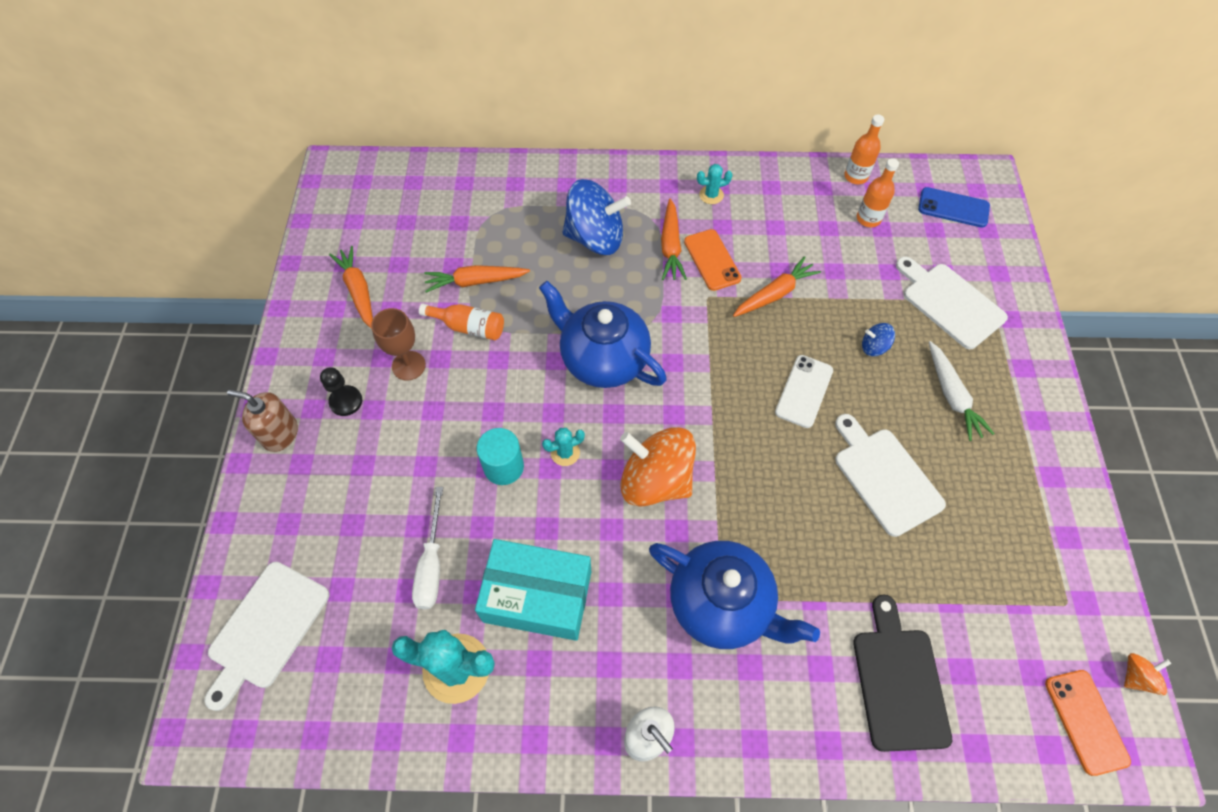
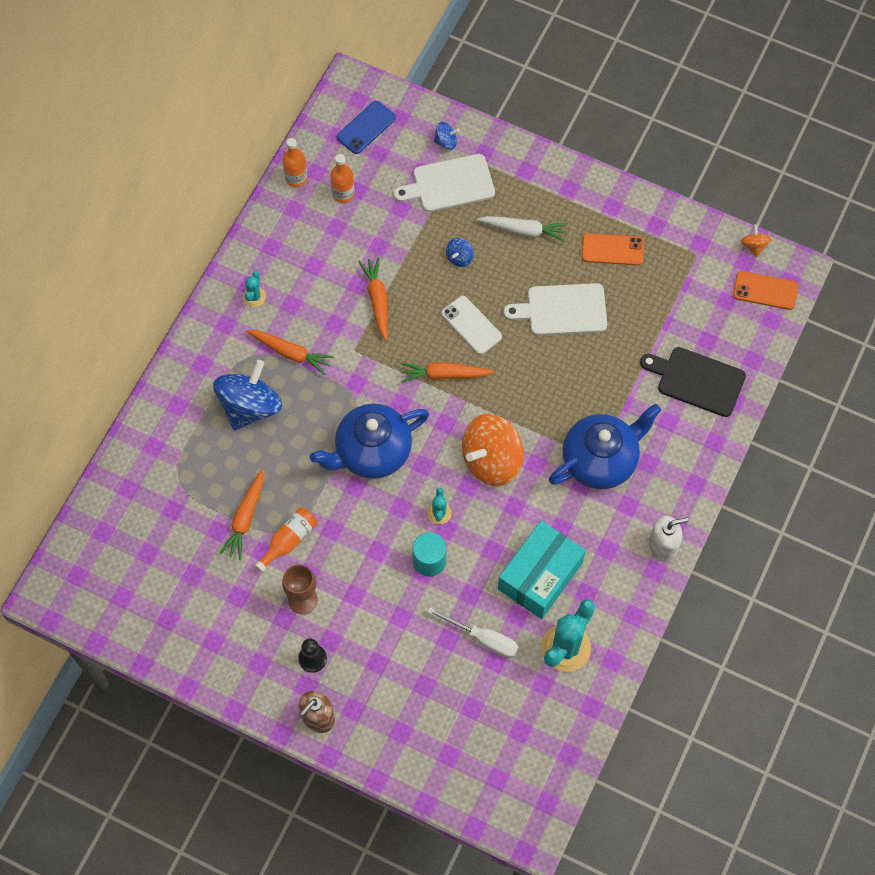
camera: 65 degrees left, 5 degrees up
(266, 629) = (478, 768): white cutting board -> none
(358, 291) = (204, 616): orange carrot -> orange carrot (444, 375)
(712, 260) = (321, 329): orange phone -> orange phone (612, 250)
(994, 280) = (446, 142): none -> blue spinning top

